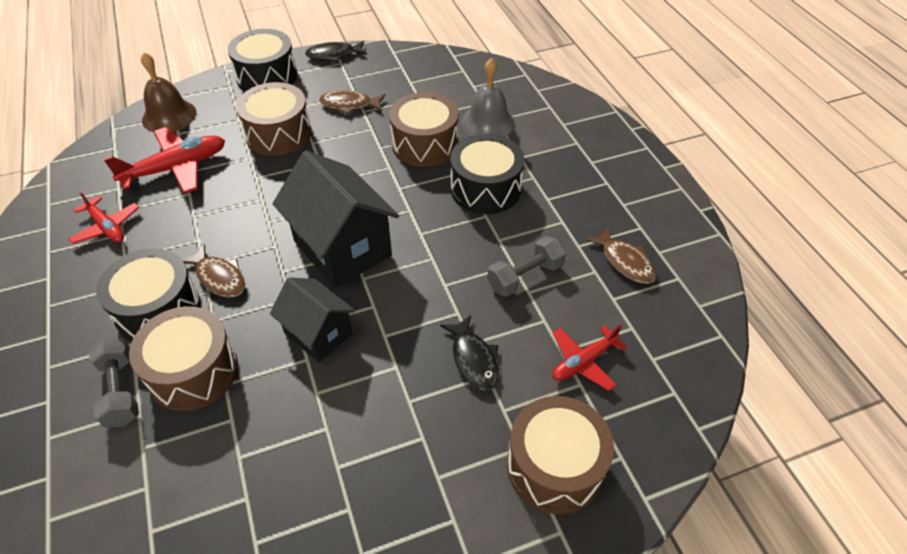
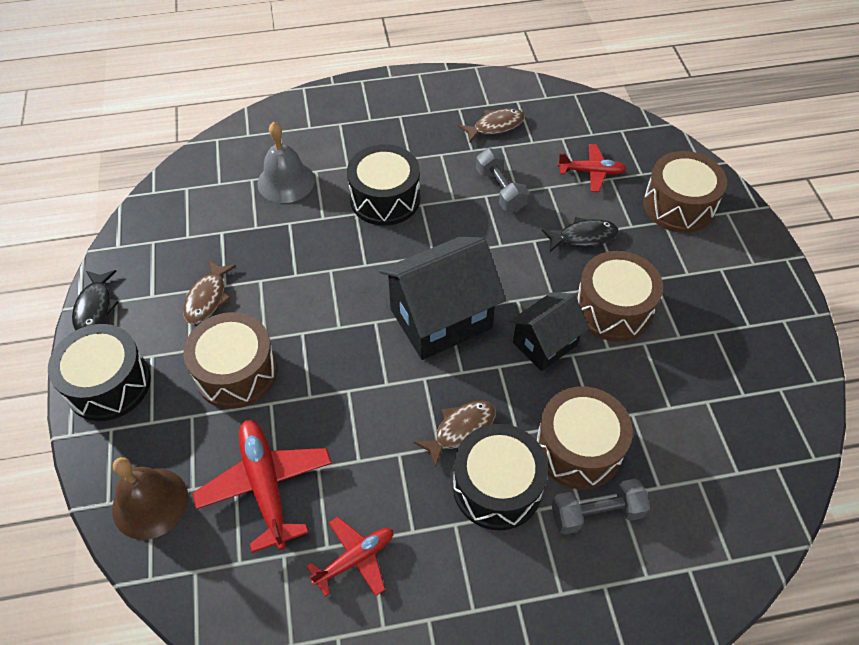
camera: 80 degrees left, 5 degrees up
(425, 144) = (303, 236): brown drum -> brown drum (613, 309)
(583, 362) = (591, 172): red plane -> red plane turned 60 degrees counterclockwise

